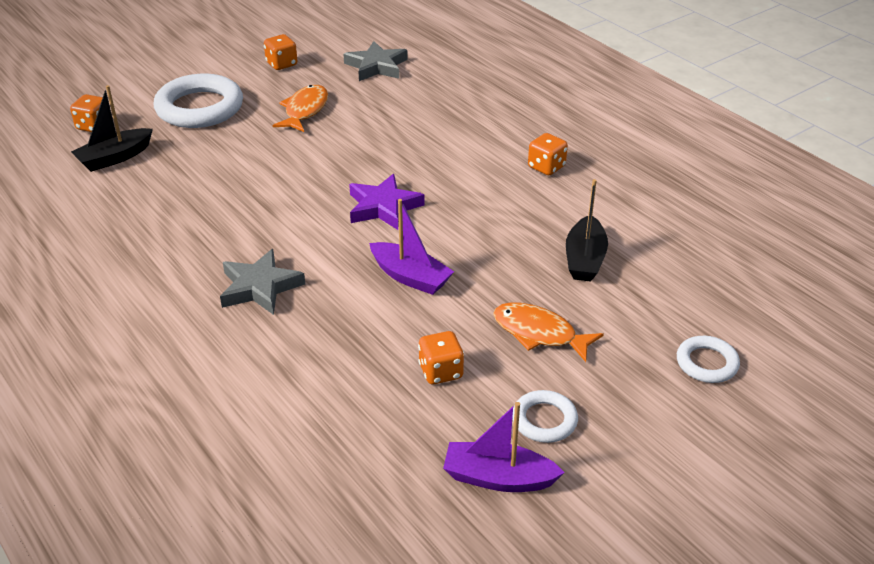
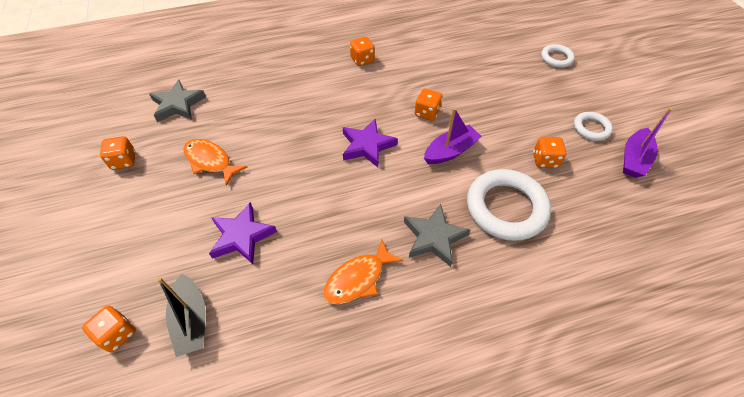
camera: 70 degrees left, 15 degrees up
(199, 108) = (151, 234): white ring -> white ring (506, 208)
(215, 157) = (242, 236): none -> purple star
(473, 243) = (427, 113): none -> orange dice
(539, 333) = (520, 109): orange fish -> orange fish (358, 278)
(584, 259) = (460, 72): black boat -> none

